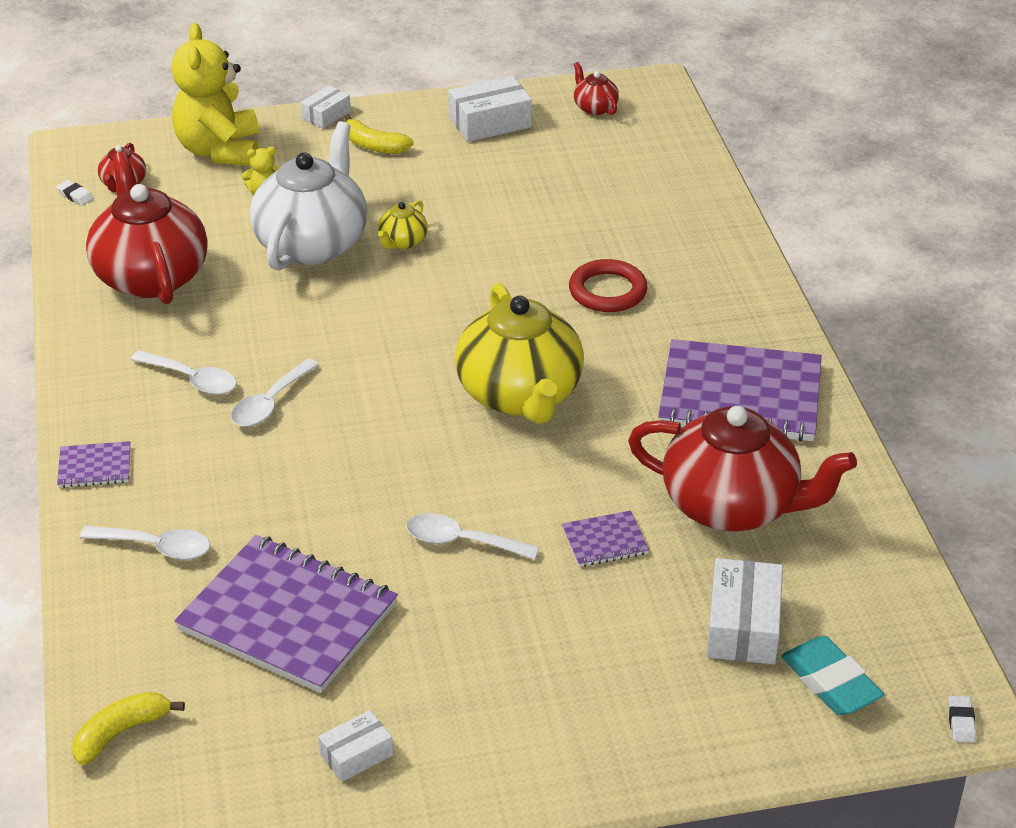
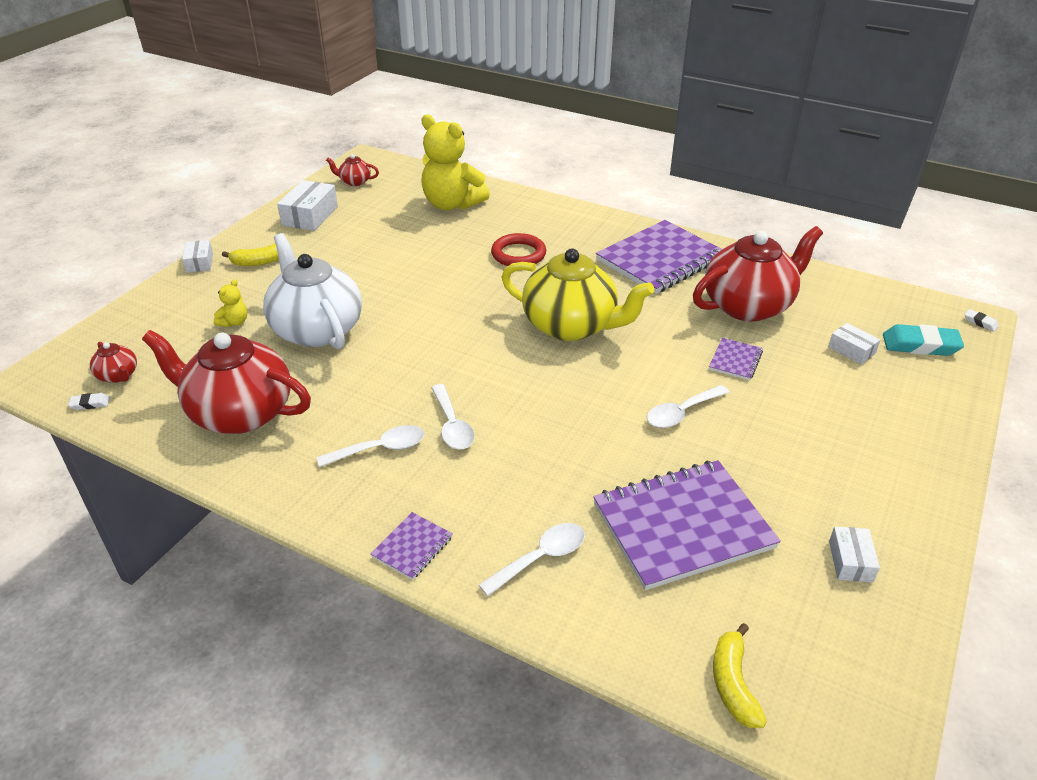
camera: 50 degrees left, 0 degrees up
(220, 151) = (159, 318): yellow teddy bear -> yellow teddy bear (452, 204)
(402, 242) = (369, 296): yellow teapot -> none
(743, 626) = (851, 350): white box -> white box, size x0.59

